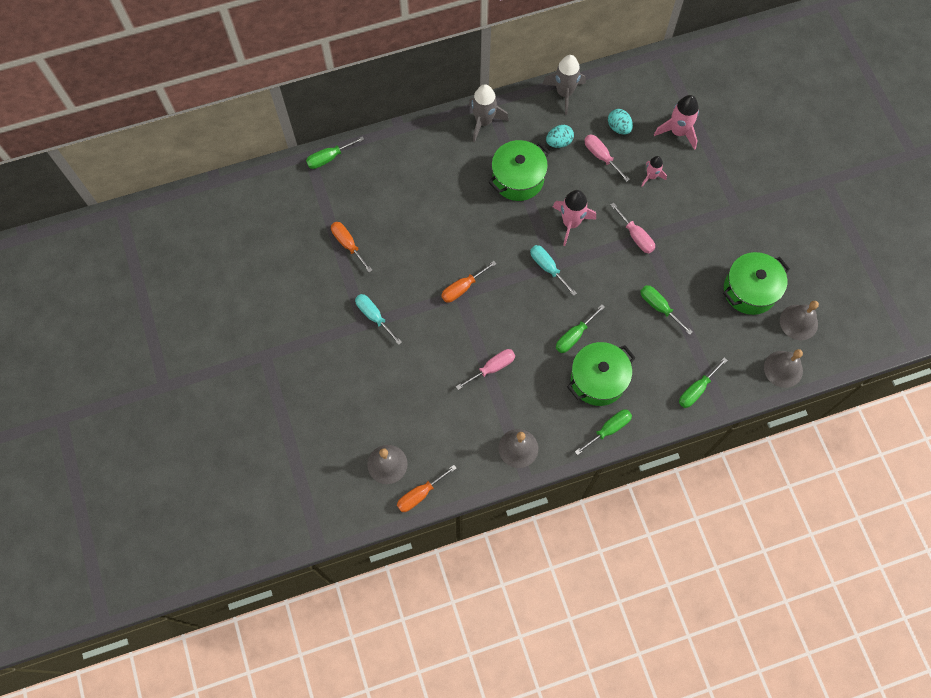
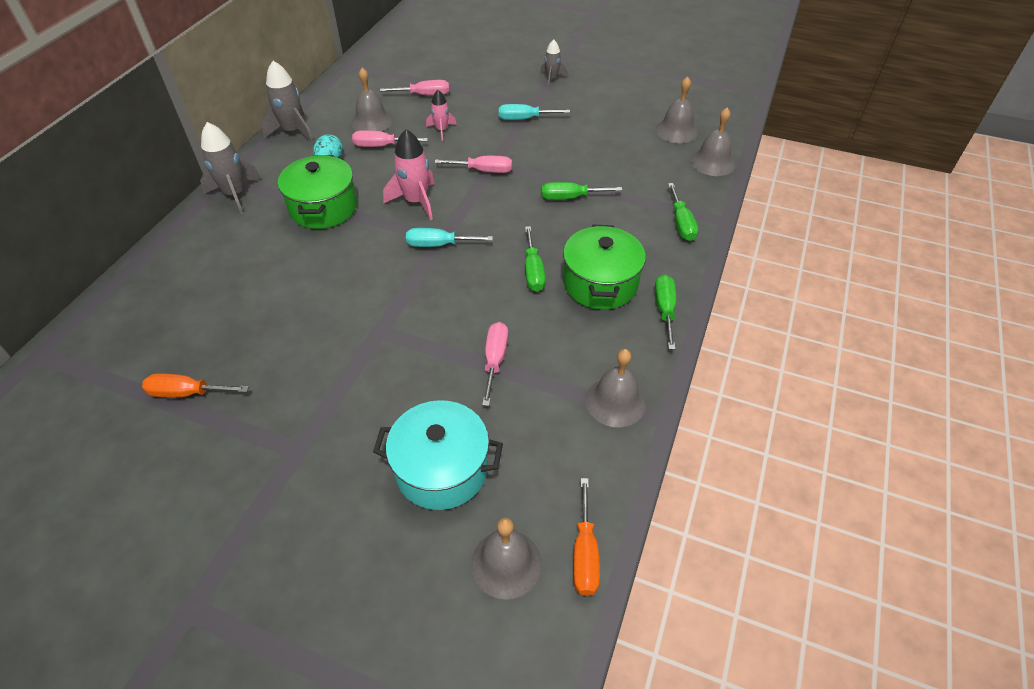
camera: 50 degrees left, 20 degrees down
(329, 158) = (72, 337): green screwdriver -> none
(374, 316) = (302, 431): turquoise screwdriver -> turquoise screwdriver (524, 119)
(408, 397) = (441, 469): none -> turquoise pot
(462, 288) = (375, 324): orange screwdriver -> none
(618, 127) = (372, 121): turquoise egg -> grey bell
(678, 132) = (424, 95): pink rocket -> pink screwdriver
(750, 290) = (616, 139): green pot -> none
(781, 195) = (552, 79): none -> grey rocket

